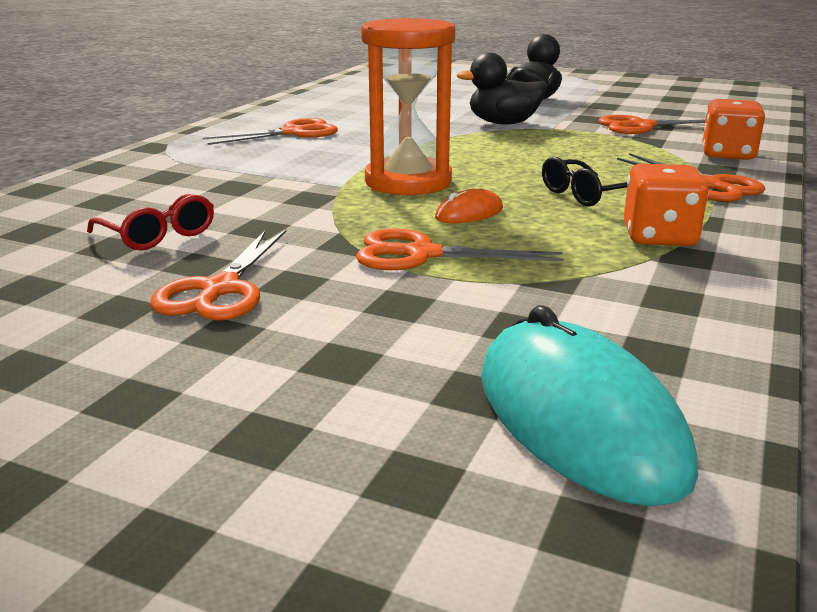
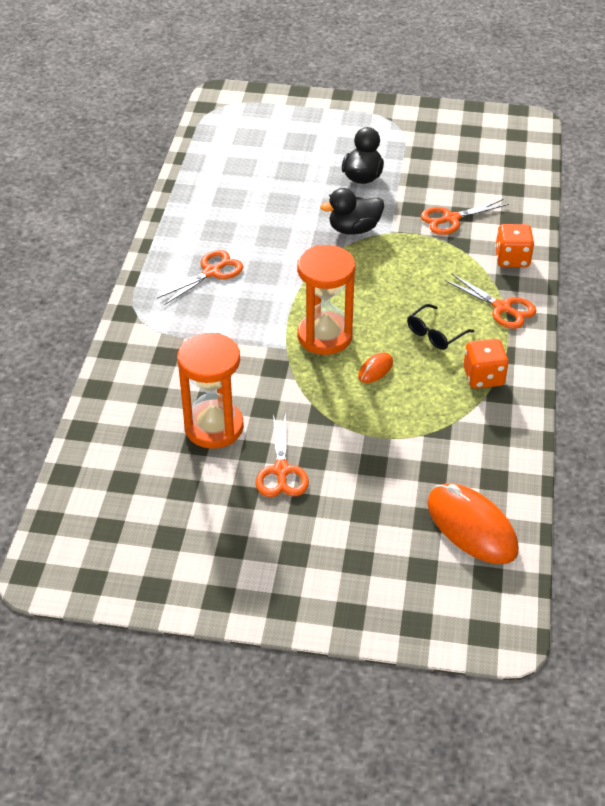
camera: 15 degrees left, 20 degrees up
(158, 235) = (214, 427): red glasses -> orange hourglass
(422, 254) = (366, 419): orange scissors -> none
(578, 420) = (472, 527): turquoise mouse -> orange mouse

